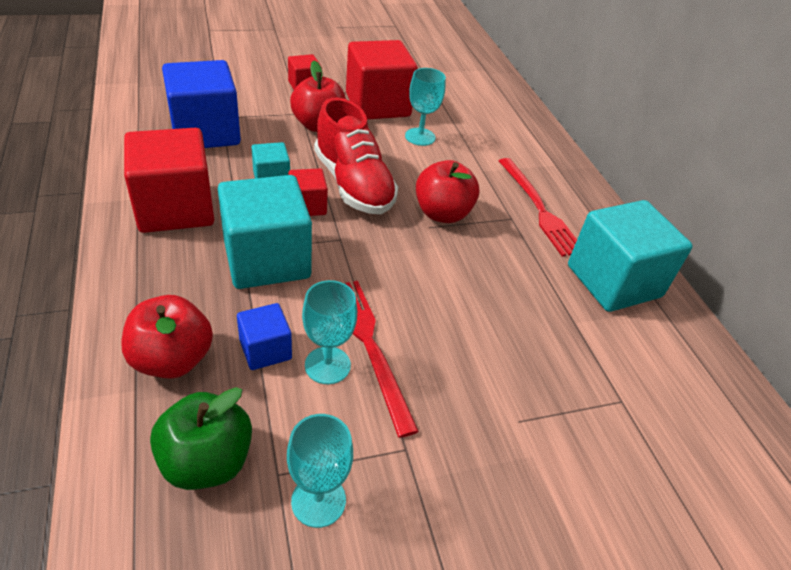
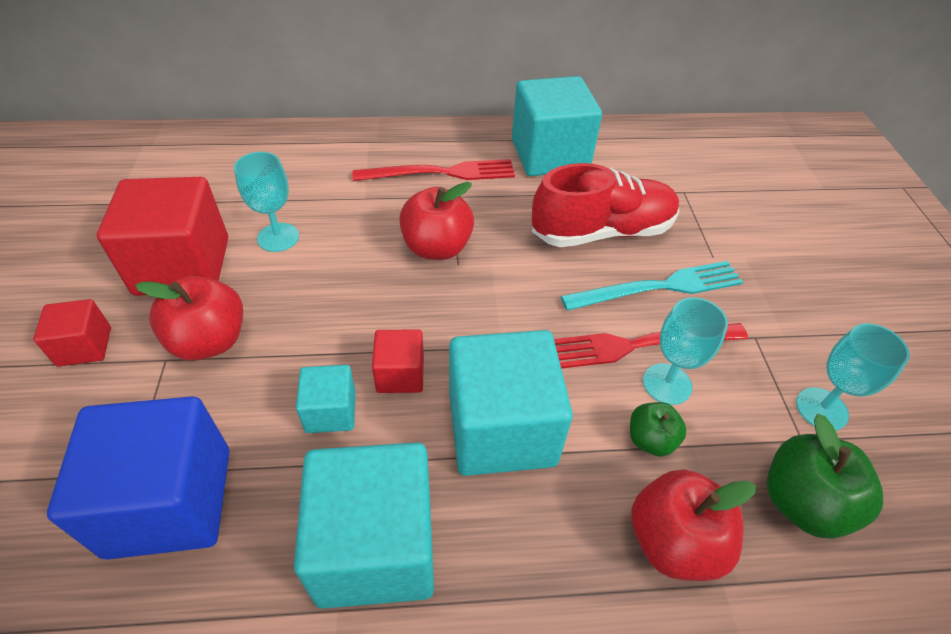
camera: 75 degrees left, 5 degrees up
(175, 208) = (375, 546): red cube -> turquoise cube
(265, 350) = (650, 440): blue cube -> green apple
(353, 184) = (364, 320): red shoe -> red shoe (602, 231)
(450, 366) = (658, 287): none -> turquoise fork

